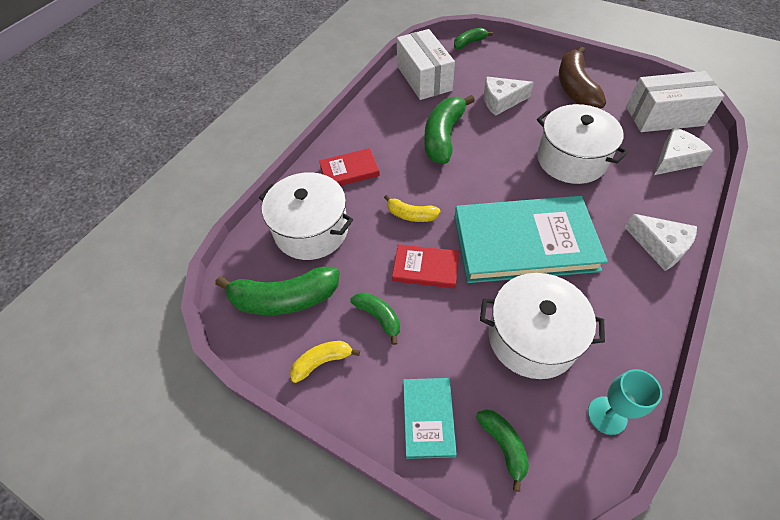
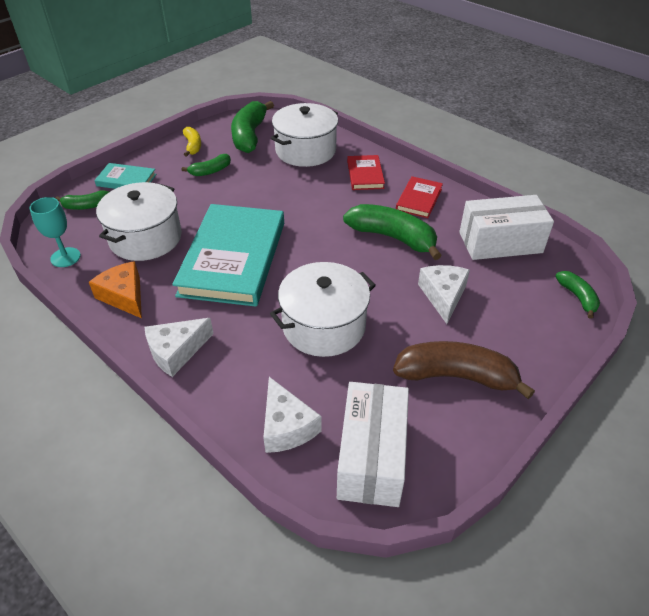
camera: 100 degrees right, 10 degrees down
(411, 215) = (297, 200): yellow banana -> none
(425, 268) = (239, 198): red book -> red book (419, 199)
(626, 318) = (124, 296): none -> orange cheese

